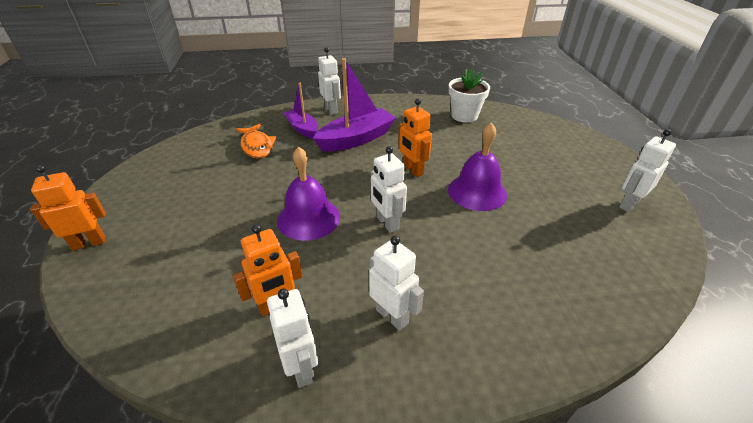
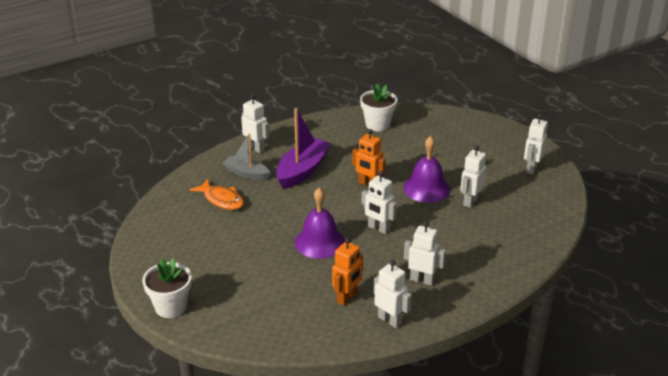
camera: 25 degrees left, 5 degrees down
(89, 243) = (171, 307): orange robot -> white flower pot
(302, 129) = (246, 173): purple boat -> grey boat
(524, 223) = (470, 201): none -> white robot

